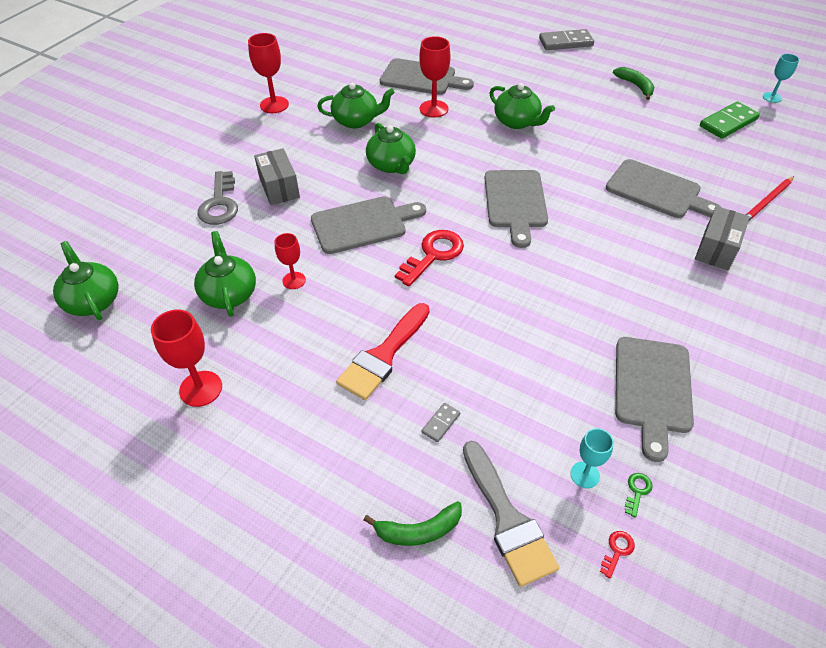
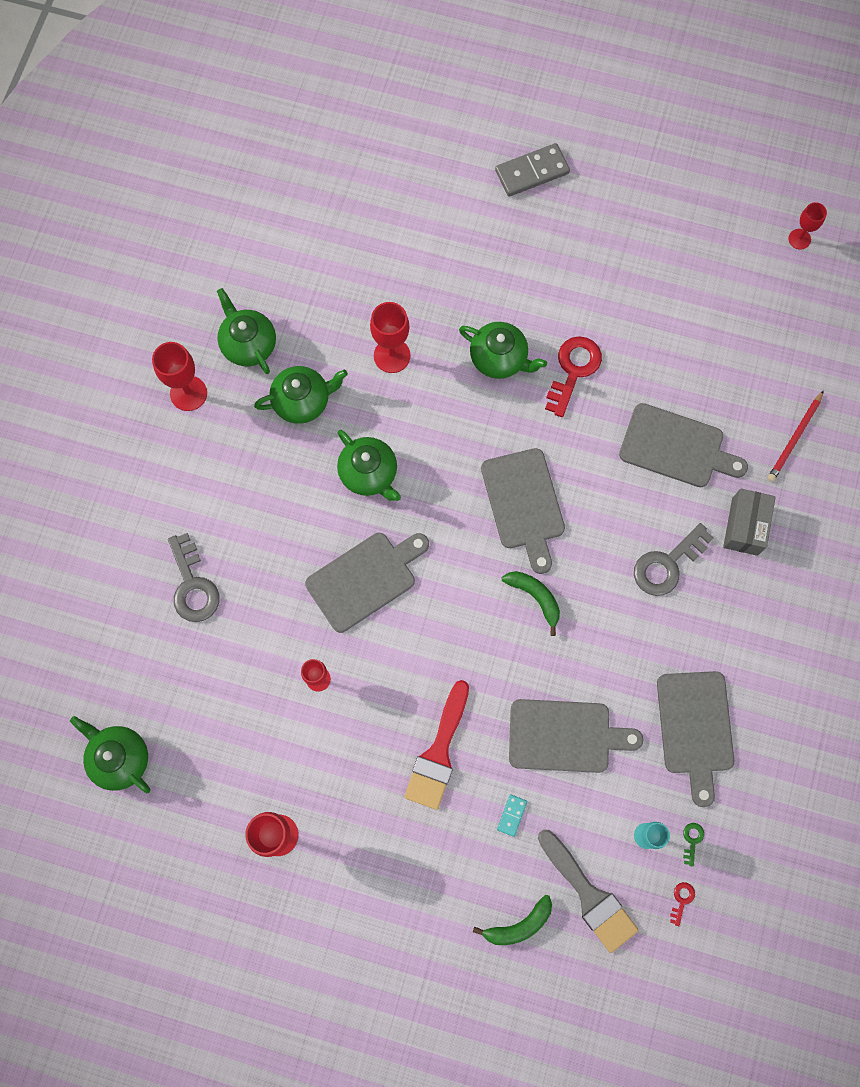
camera: 15 degrees left, 25 degrees up
(229, 293) = (257, 713): green teapot -> green teapot (248, 344)
(279, 188) = (251, 543): grey box -> none
(421, 78) = (360, 295): grey cutting board -> grey cutting board (565, 736)
(433, 255) = (453, 606): red key -> red key (573, 370)
(441, 423) = (512, 815): grey domino -> turquoise domino
(635, 86) = (633, 251): green banana -> green banana (535, 597)
(639, 261) = (667, 564): none -> grey key
(728, 123) = (749, 303): green domino -> none
(772, 97) = (799, 239): turquoise goblet -> red goblet

